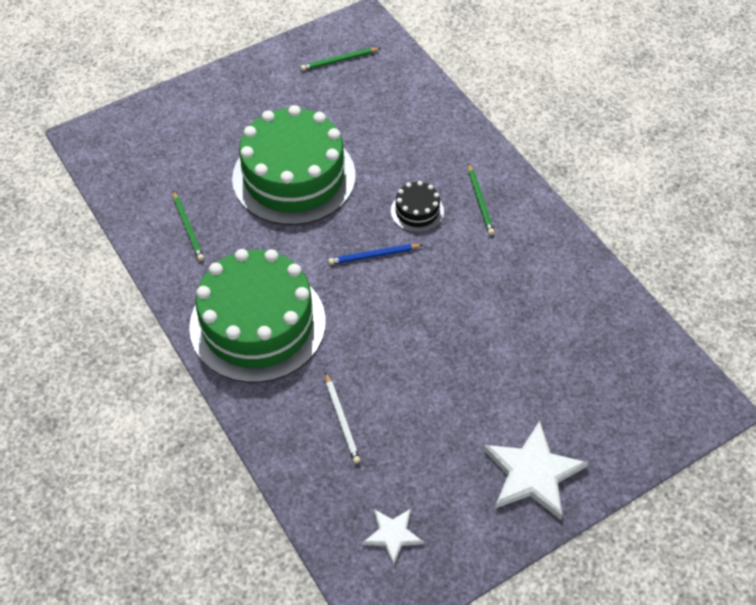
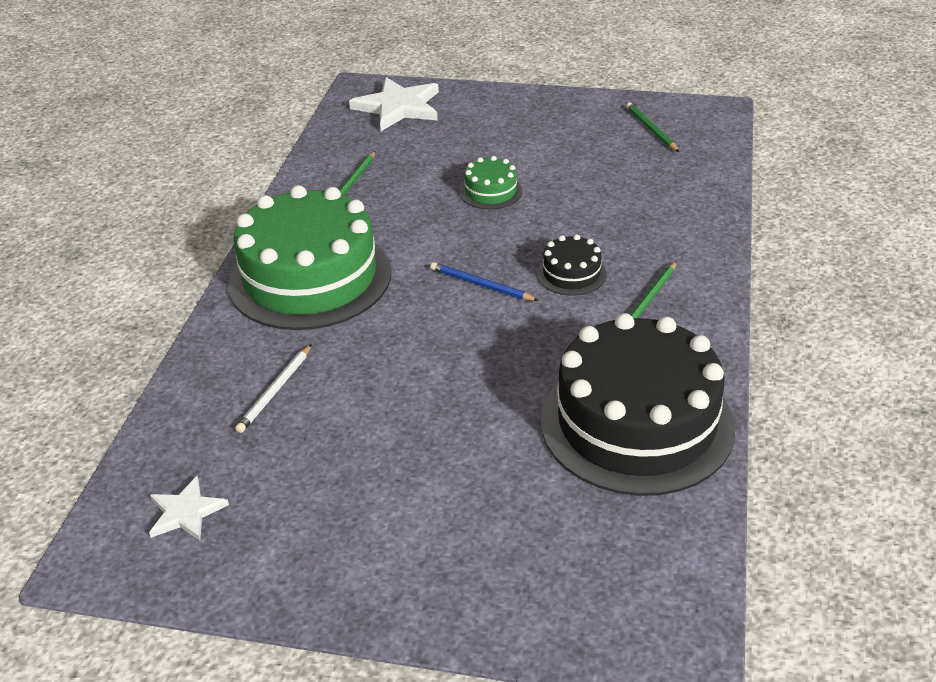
camera: 45 degrees right, 15 degrees down
(294, 177) = (491, 191): green cake -> green cake, size x0.42
(339, 60) = (651, 129): green pencil -> green pencil turned 45 degrees clockwise
(532, 473) = (384, 561): white star -> white star (398, 107)
(561, 291) = (636, 423): none -> black cake

